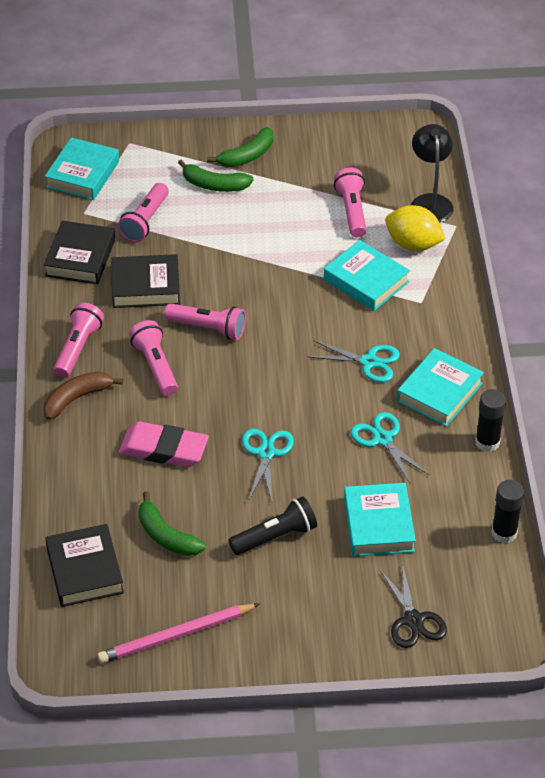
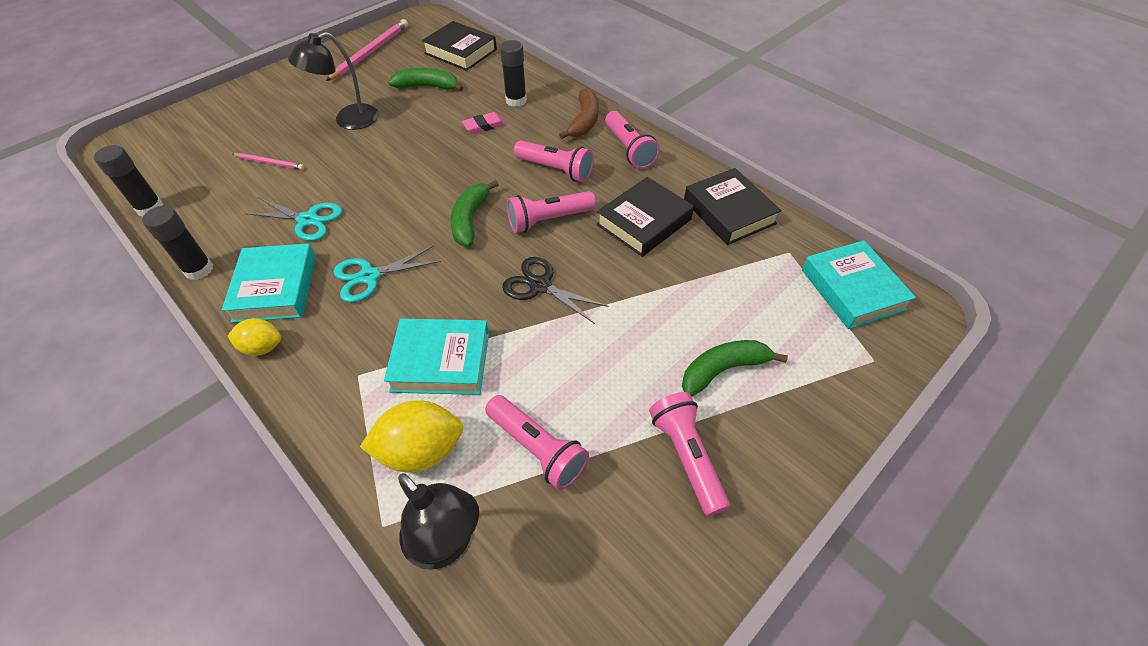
camera: 140 degrees right, 5 degrees up
(105, 461) = (516, 100): none -> black glue stick
(145, 221) = (728, 280): pink flashlight -> pink flashlight (686, 456)
(164, 449) = (484, 126): pink eraser -> pink eraser, size x0.53
(247, 156) = (741, 441): green banana -> green banana (470, 219)
(266, 453) = (402, 161): turquoise scissors -> none
(276, 536) = (348, 120): black flashlight -> black lamp
(378, 524) = (270, 163): turquoise book -> pink pencil
(413, 620) = (206, 125): black scissors -> black scissors (540, 285)
(470, 354) = (262, 347): none -> yellow lemon

